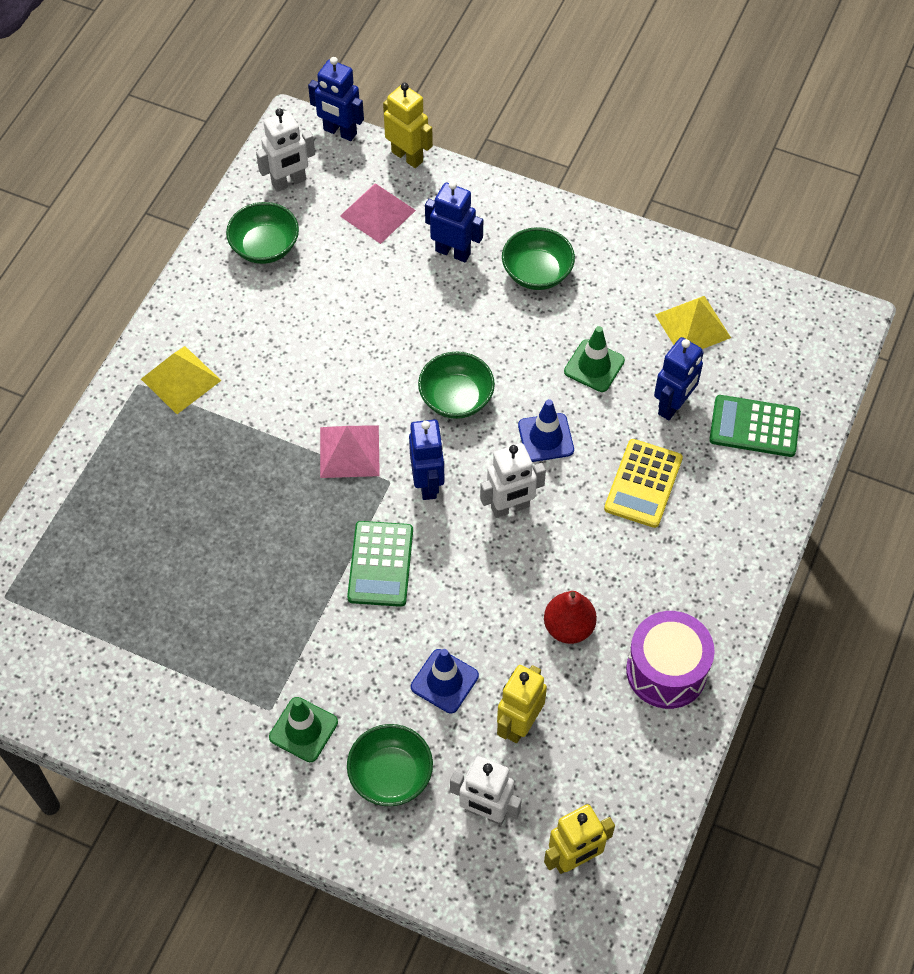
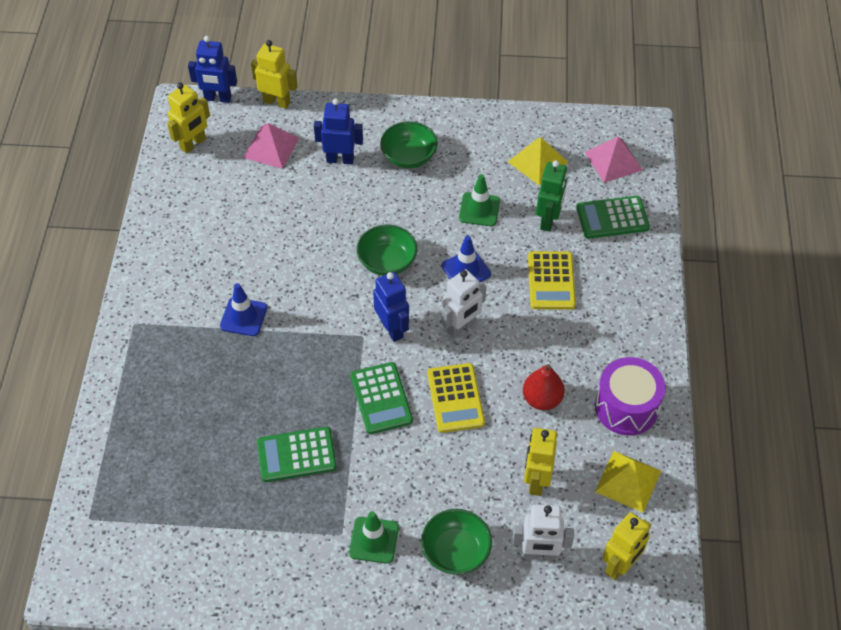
camera: 20 degrees left, 5 degrees down
(181, 379) = (167, 310): yellow pyramid -> yellow pyramid (628, 481)
(257, 599) = (296, 455): none -> green calculator
(265, 247) = (194, 195): green bowl -> none
(289, 182) = (193, 144): white robot -> yellow robot
(349, 451) = (322, 323): pink pyramid -> pink pyramid (613, 161)
(444, 681) = (467, 468): blue traffic cone -> blue traffic cone (243, 317)
(466, 592) = (455, 398): none -> yellow calculator
(673, 405) = (548, 220): blue robot -> green robot

